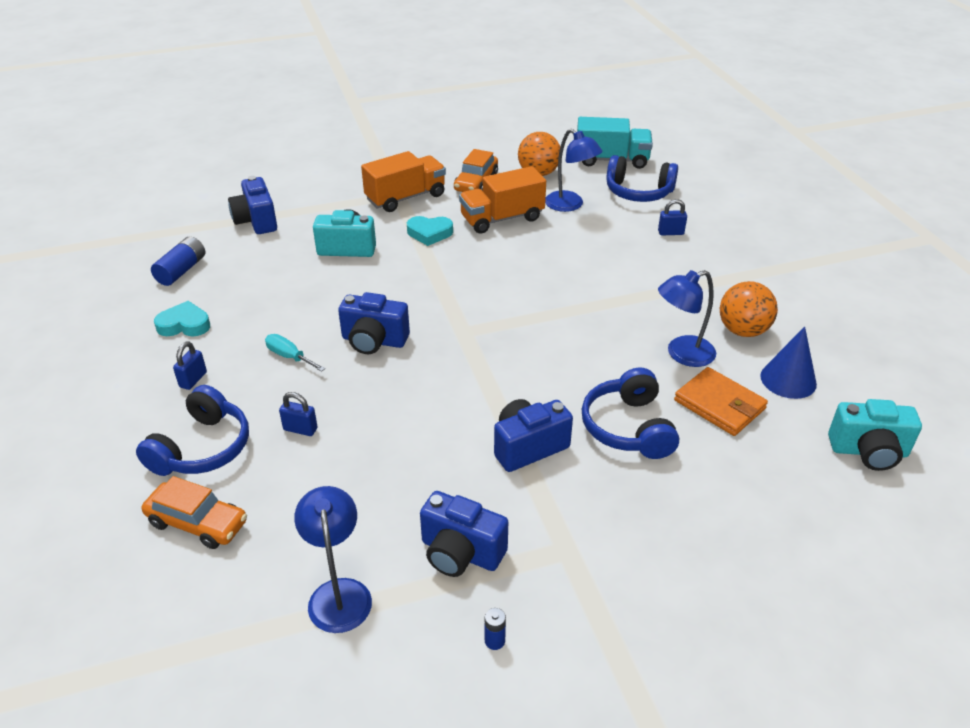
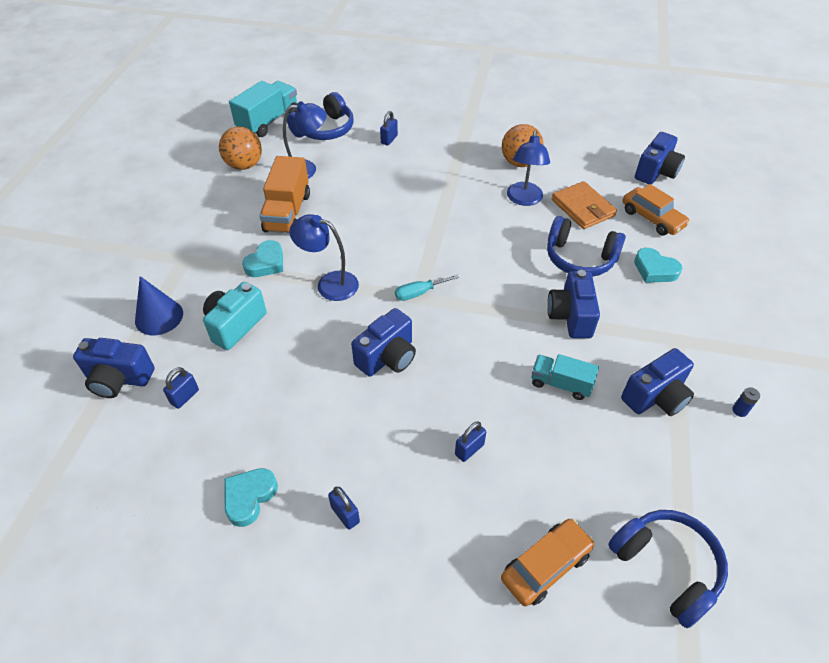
camera: 60 degrees left, 10 degrees up
(181, 270) = (148, 473): blue battery -> none
(202, 448) = (450, 534): blue headphones -> blue headphones (666, 567)
(259, 256) = (185, 397): none -> blue padlock
(289, 356) = (365, 425): turquoise screwdriver -> turquoise screwdriver (419, 293)
(339, 593) = (665, 486): blue lamp -> blue lamp (329, 284)
(405, 197) = (194, 256): orange truck -> none
(424, 468) = (561, 384): none -> turquoise truck
(476, 182) = (218, 204): orange car -> orange car (652, 218)
(672, 499) = (655, 269): none -> turquoise heart
(719, 404) = (583, 208): orange wallet -> orange wallet turned 75 degrees clockwise
(788, 380) = (578, 169): blue cone -> blue cone (159, 317)
(868, 451) = (656, 172): turquoise camera -> blue camera

